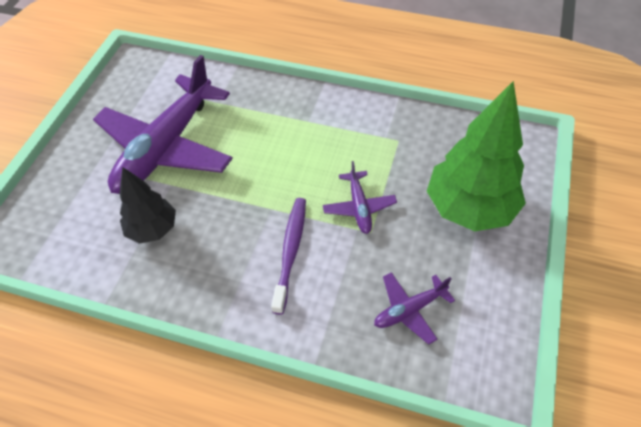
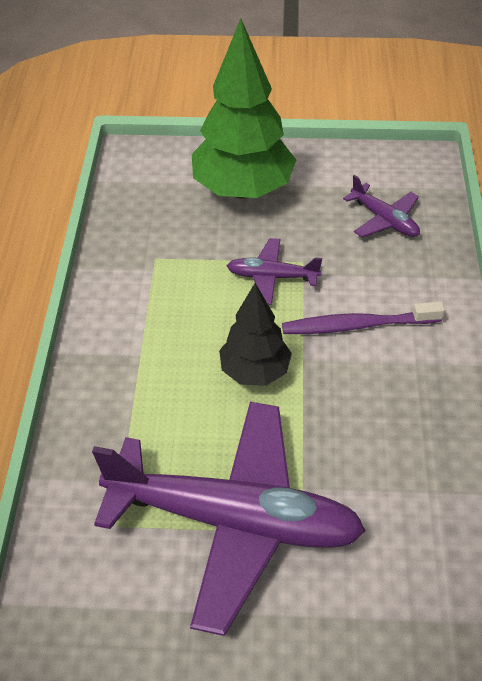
camera: 105 degrees left, 5 degrees down
(153, 229) = (384, 481): black tree -> black tree (255, 371)
(359, 207) = (272, 277): purple plane -> purple plane turned 150 degrees counterclockwise

